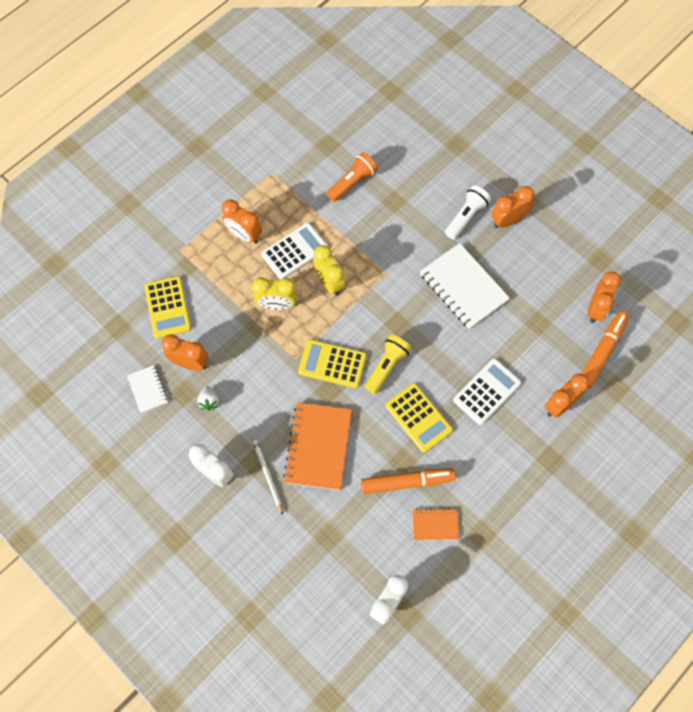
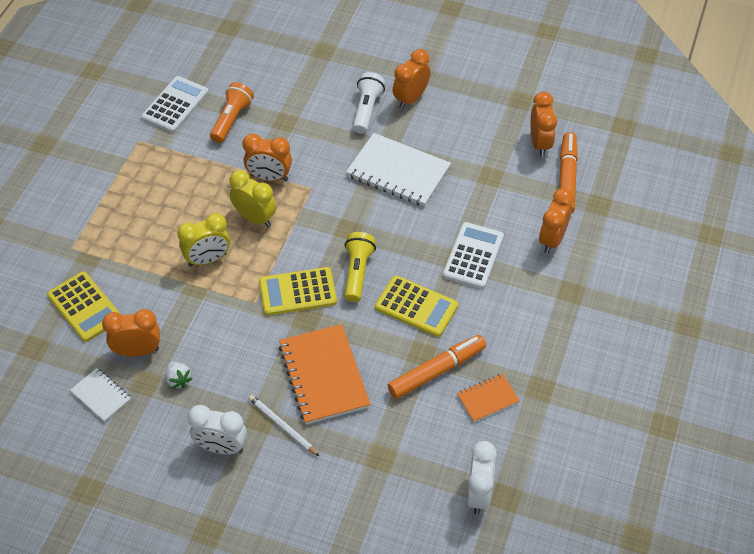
camera: 25 degrees left, 15 degrees down
(244, 235) = (138, 207): orange clock -> orange clock (269, 177)
(294, 251) = (202, 203): white calculator -> white calculator (175, 105)

